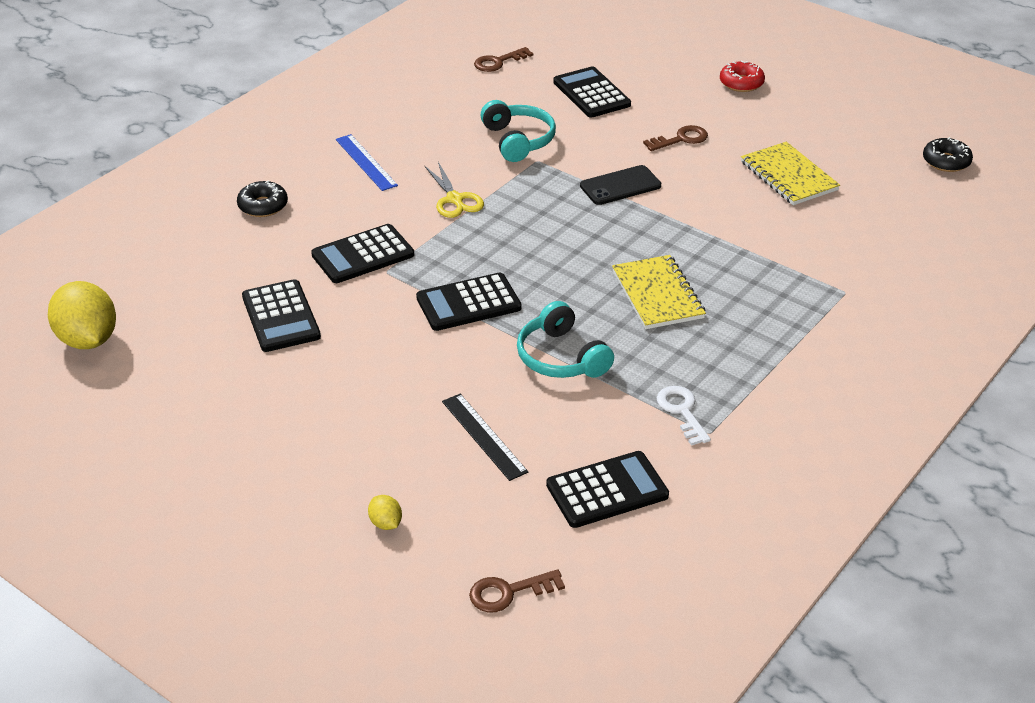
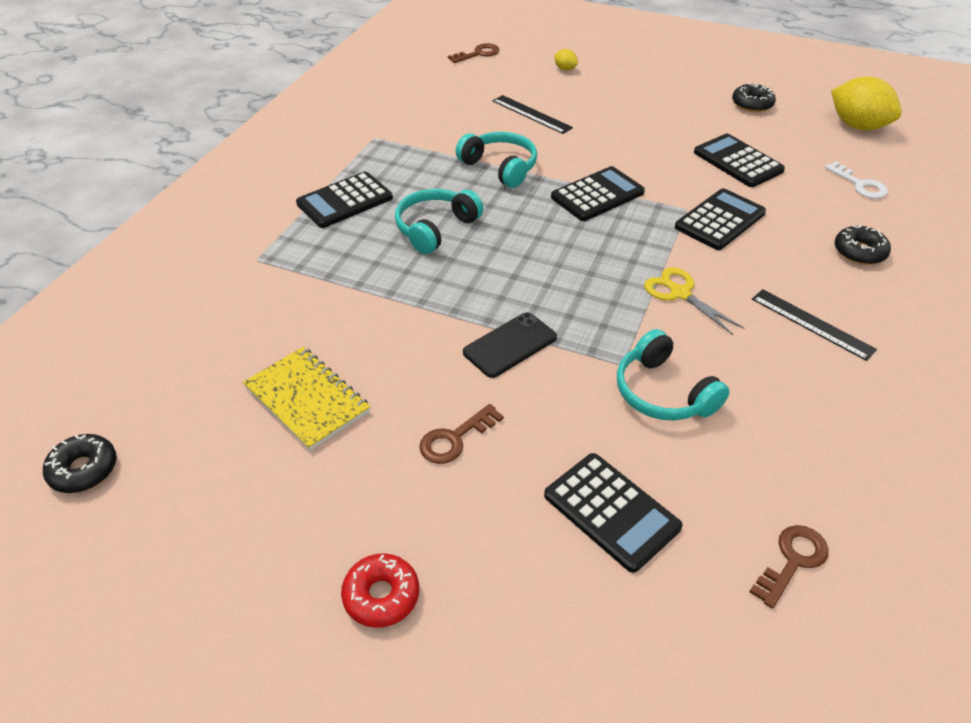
camera: 165 degrees right, 5 degrees up
(178, 398) = (752, 104): none -> black donut
(366, 162) = (812, 324): blue ruler -> black ruler
(607, 490) = (437, 100): black calculator -> black calculator (344, 201)
(658, 294) = (435, 228): yellow notebook -> turquoise headphones
(682, 412) = (396, 147): white key -> white key (859, 184)

